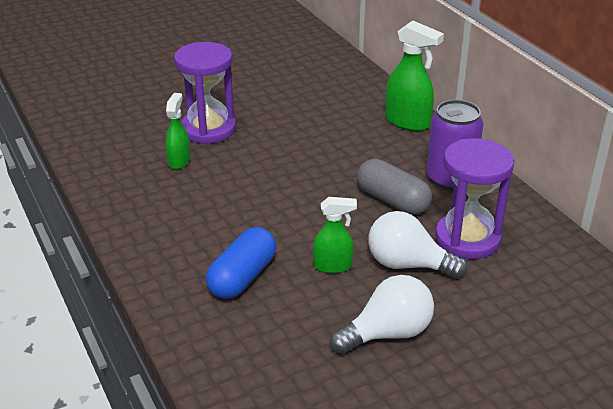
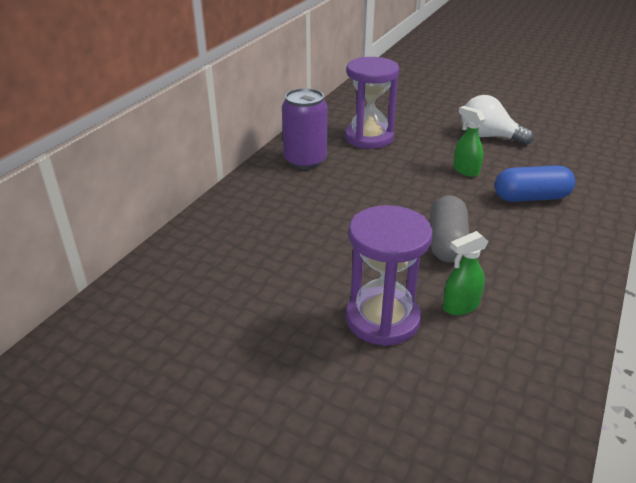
camera: 125 degrees left, 0 degrees up
(392, 201) = (363, 173): grey capsule -> grey capsule (447, 242)
(408, 122) = (235, 203): green spray bottle -> none
(408, 265) = (423, 148): white light bulb -> none

